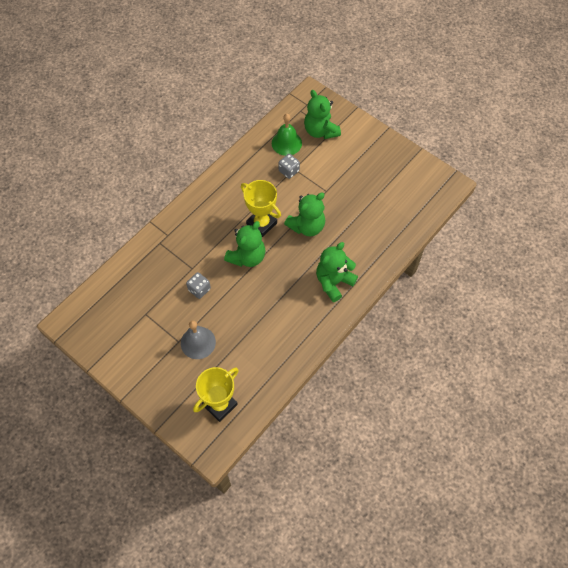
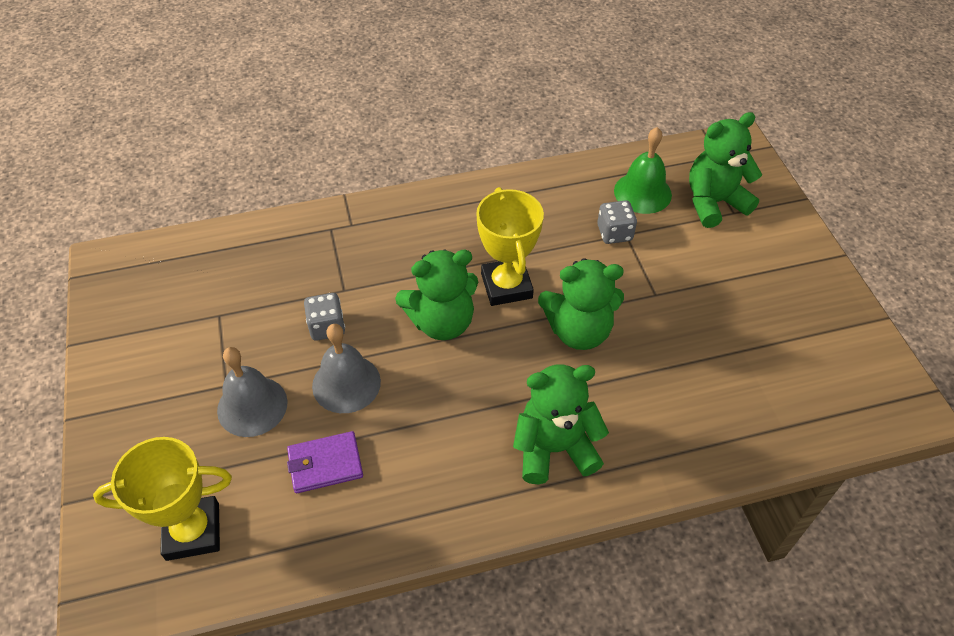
camera: 35 degrees right, 10 degrees down
(229, 308) = (346, 383): none -> grey bell
(249, 346) = (325, 464): none -> purple wallet
(320, 131) = (714, 202): green teddy bear -> green teddy bear turned 60 degrees clockwise

